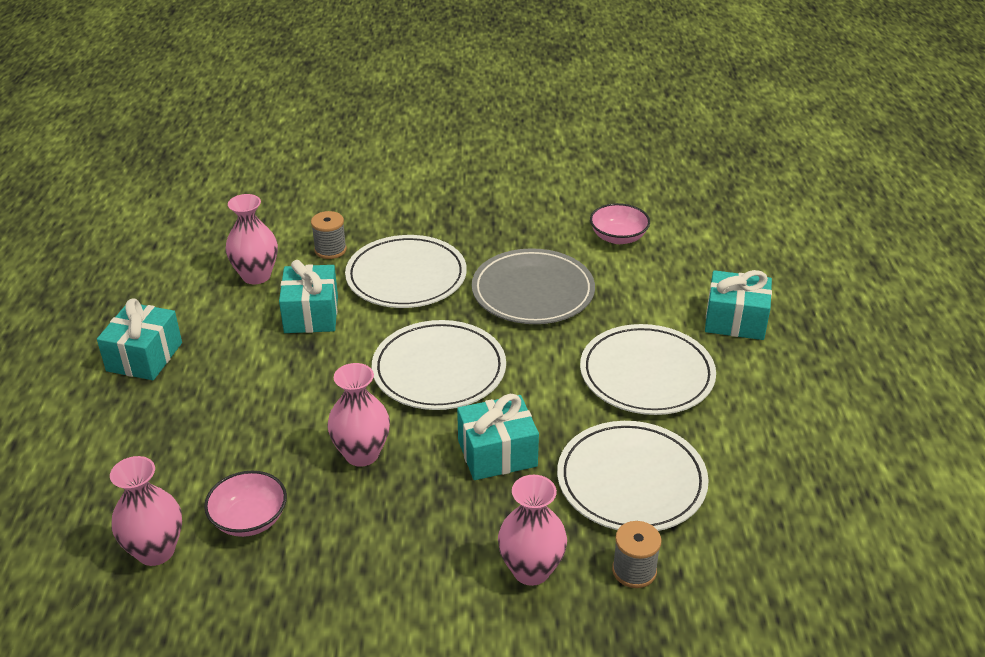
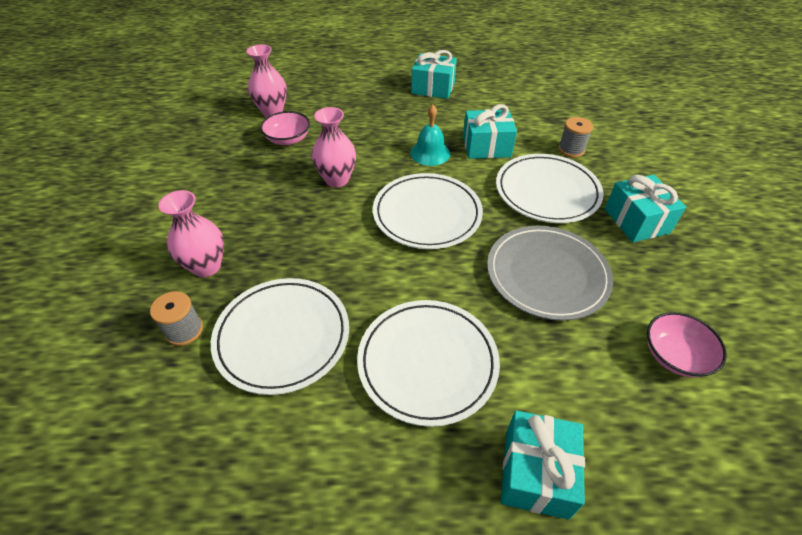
camera: 90 degrees right, 10 degrees up
(256, 276) = (526, 119): pink vase -> none
(315, 364) = (430, 153): none -> turquoise bell
(497, 453) = (328, 248): turquoise gift -> turquoise gift (636, 221)

